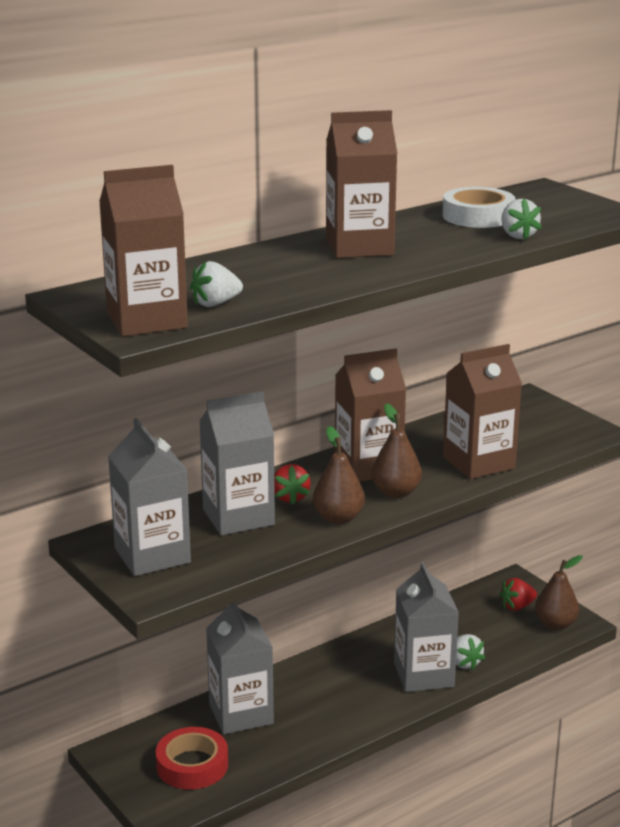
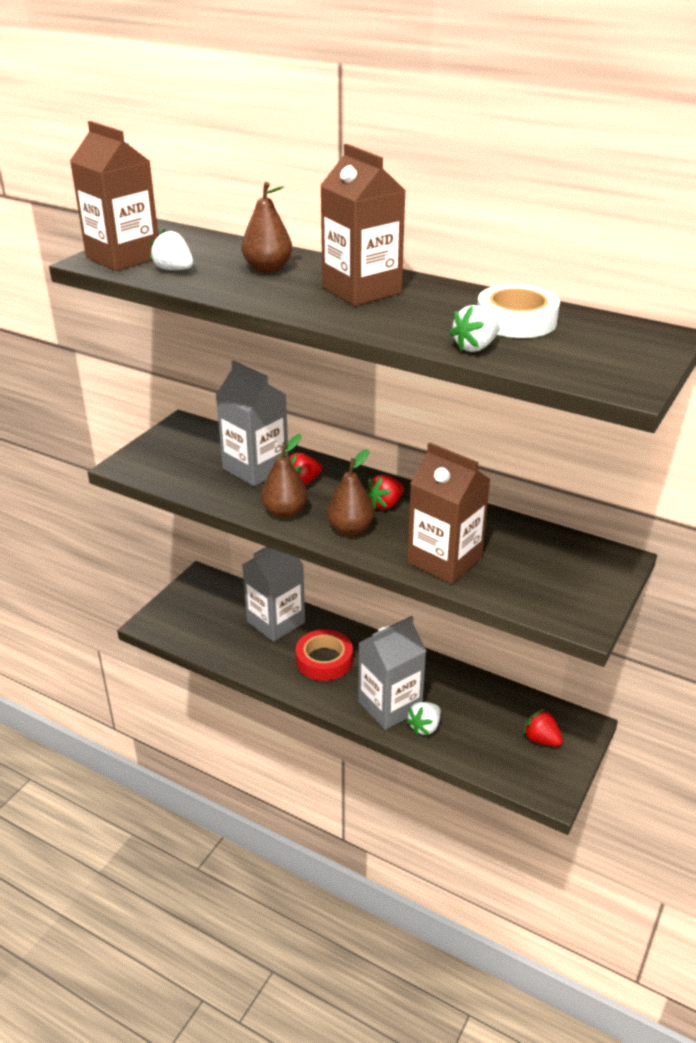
camera: 65 degrees right, 10 degrees up
(152, 555) = (177, 450): grey carton -> none
(192, 765) = (205, 619): red tape -> red tape (324, 660)
(368, 467) = (385, 504): brown carton -> red strawberry
(555, 624) = (534, 775): brown pear -> brown pear (268, 269)

